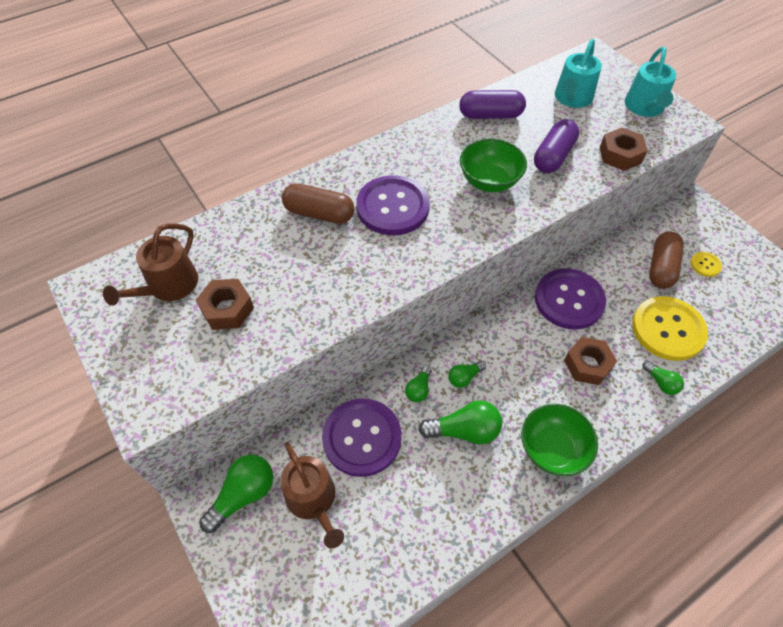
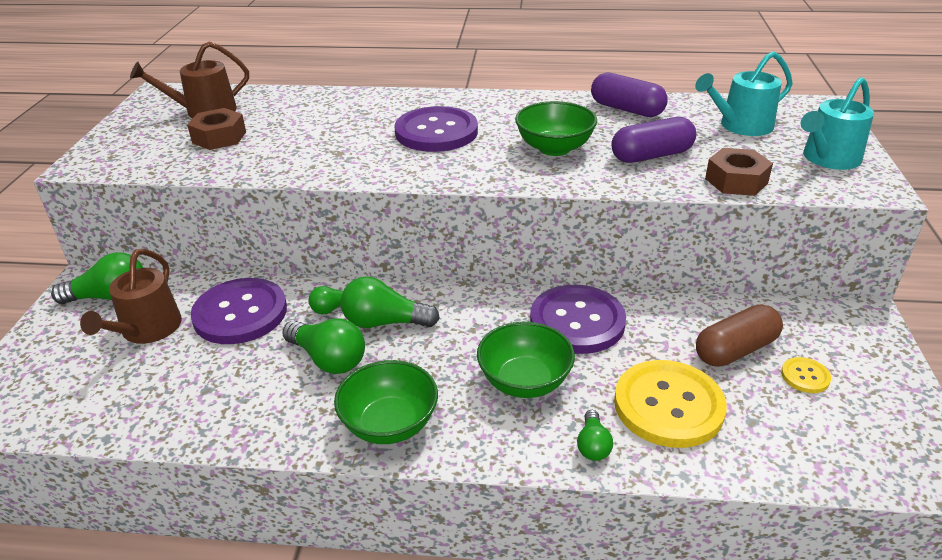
camera: 40 degrees right, 20 degrees down
(319, 213) = (371, 114): brown capsule -> none
(464, 377) = (384, 322): green light bulb -> green light bulb, size x1.76
(587, 364) = (524, 381): brown nut -> green bowl

